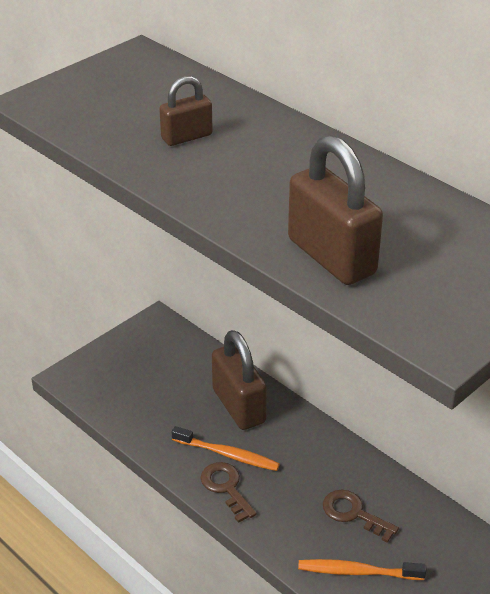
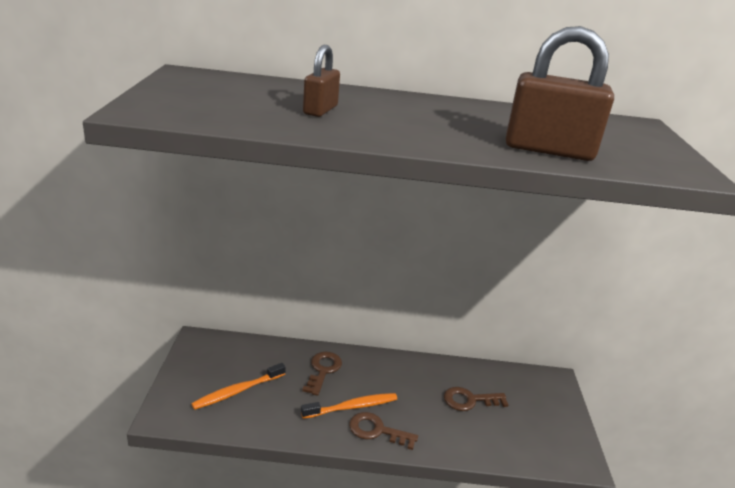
camera: 45 degrees left, 10 degrees down
(238, 406) = (323, 370): brown padlock -> brown key
(357, 572) = (514, 436): orange toothbrush -> orange toothbrush (238, 391)

